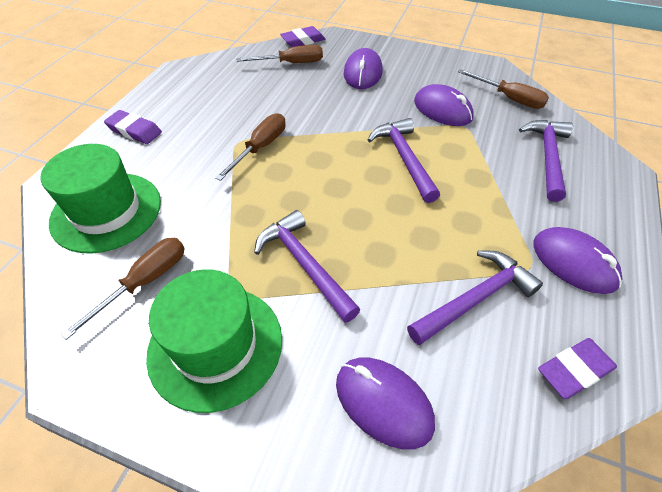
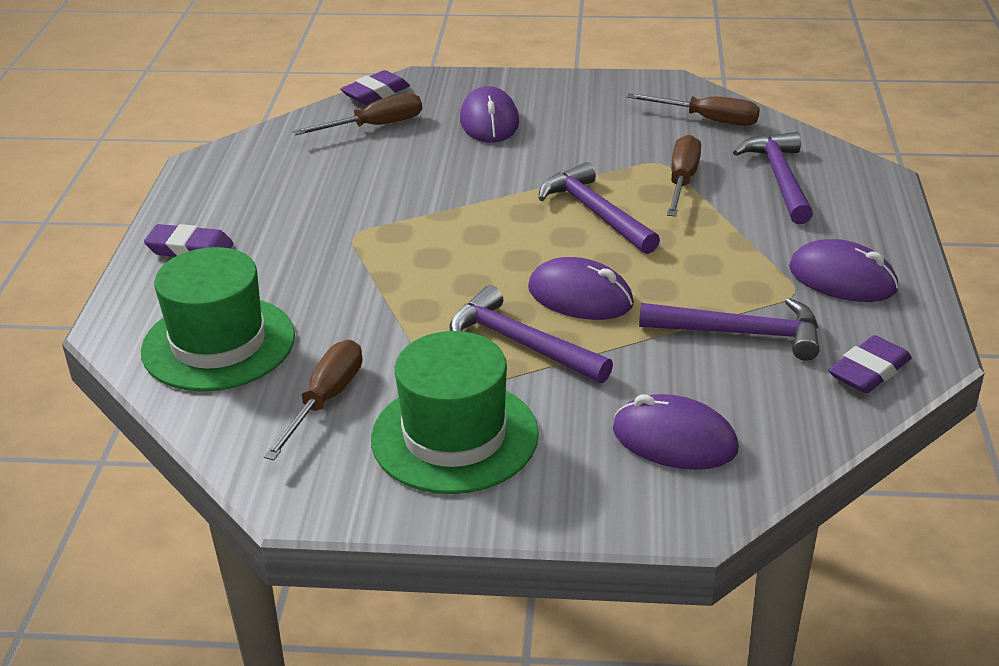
camera: 15 degrees left, 15 degrees down
(260, 147) = (391, 235): brown screwdriver -> brown screwdriver (682, 181)
(442, 110) = (623, 148): purple mouse -> purple mouse (580, 297)
(475, 299) = (741, 333): purple hammer -> purple hammer turned 60 degrees clockwise

